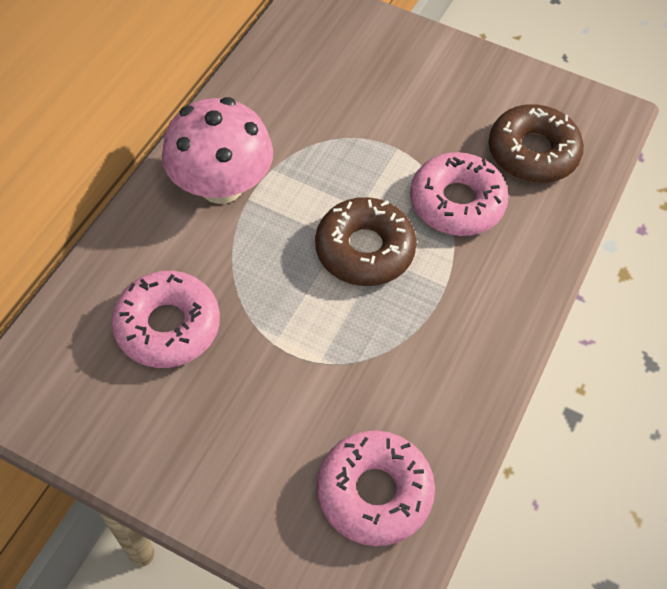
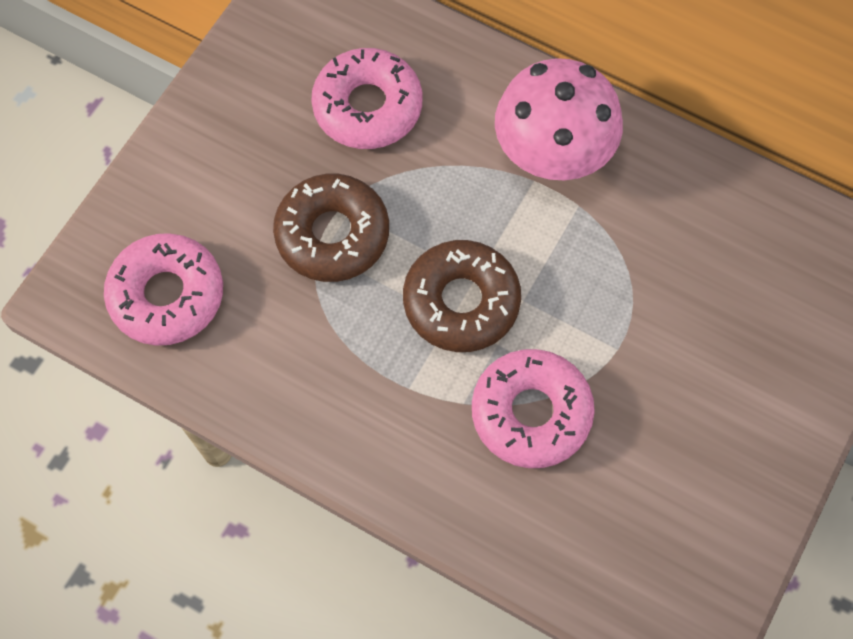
camera: 95 degrees right, 10 degrees up
(533, 153) = (616, 520): brown donut -> brown donut (332, 234)

